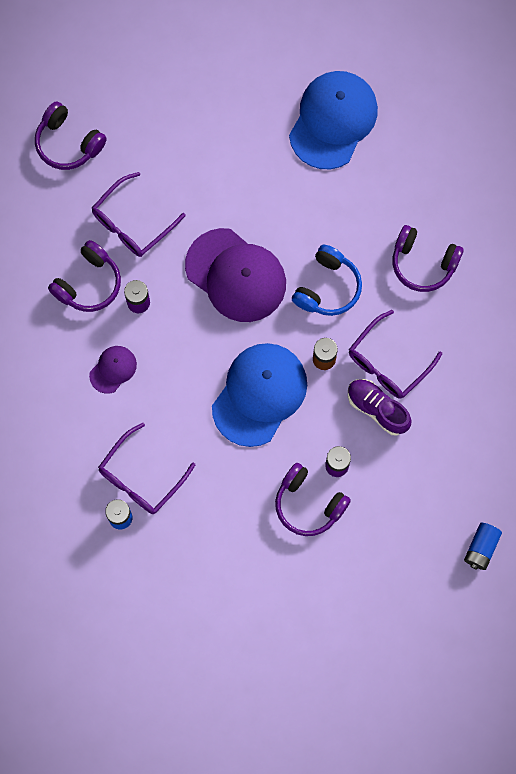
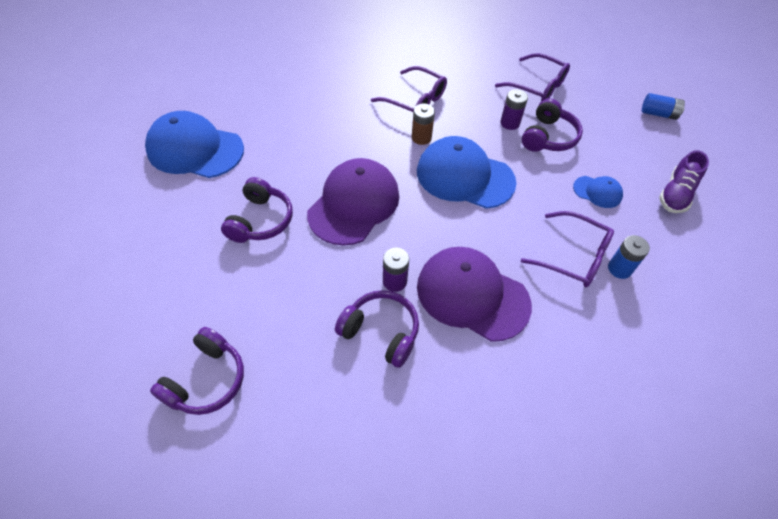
camera: 100 degrees left, 20 degrees down
(113, 369) = (472, 295): purple cap -> purple cap, size x2.09
(132, 223) = (305, 298): purple glasses -> purple glasses (537, 86)
(219, 531) = (597, 192): none -> blue cap
(327, 287) = (356, 140): blue headphones -> none
(377, 409) = (455, 104): purple shoe -> purple shoe (676, 194)
(423, 263) = (327, 87): purple headphones -> purple headphones (260, 220)
(481, 548) = (541, 46): blue battery -> blue battery (658, 114)

